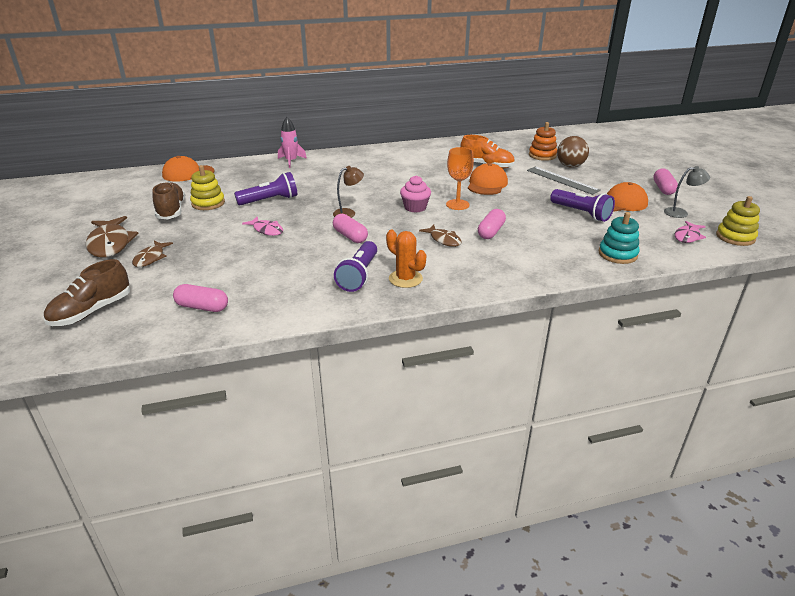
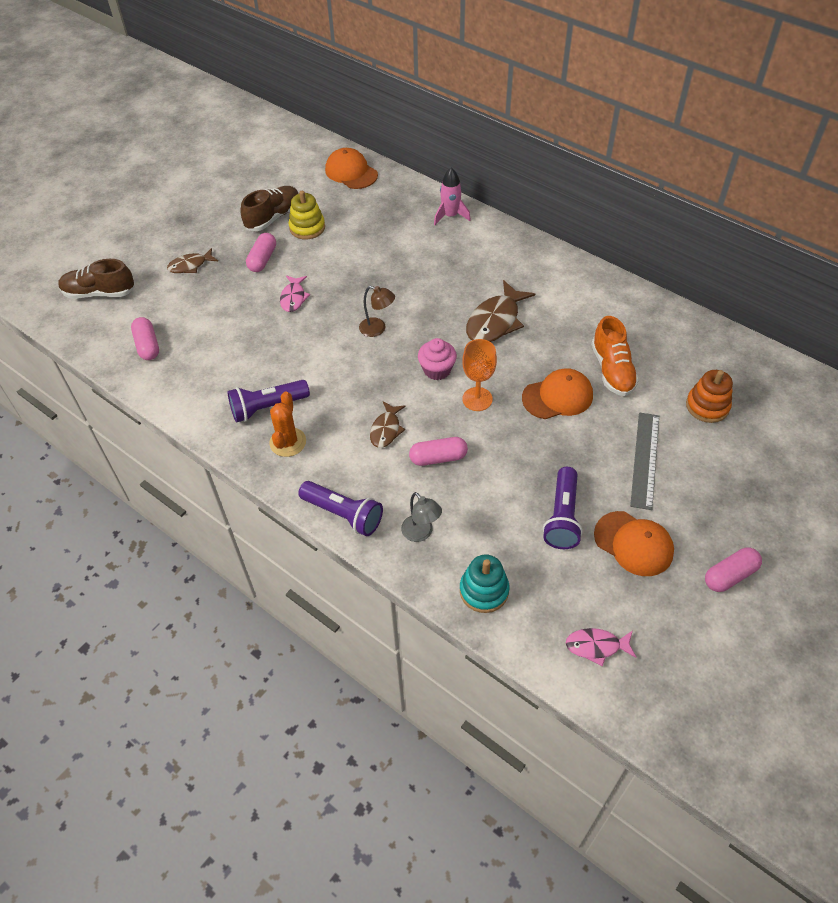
camera: 55 degrees right, 20 degrees up
(110, 244) = (192, 227): brown fish -> brown fish (495, 321)
(270, 200) = (351, 261): purple flashlight -> purple flashlight (343, 514)
(350, 236) = (332, 359): pink capsule -> pink capsule (262, 259)
(570, 166) = (702, 449): brown ball -> none
(680, 213) = (665, 619): grey lamp -> grey lamp (421, 533)
(735, 237) = (643, 700): yellow stacking toy -> none

